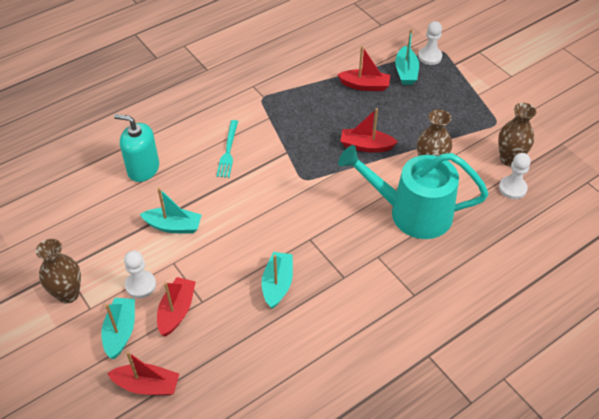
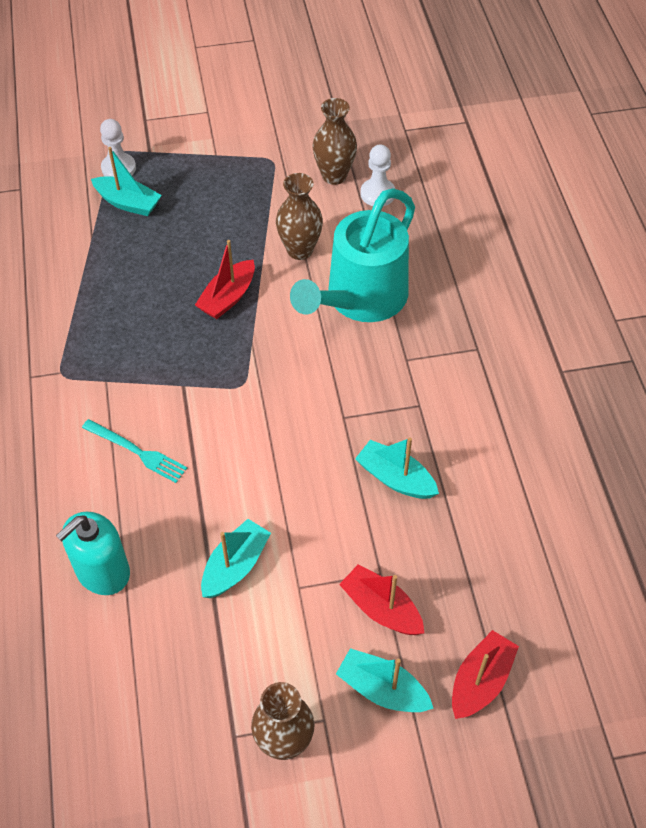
camera: 65 degrees left, 5 degrees up
(141, 285) = (317, 640): white pawn -> none
(365, 86) = (122, 254): red boat -> none

